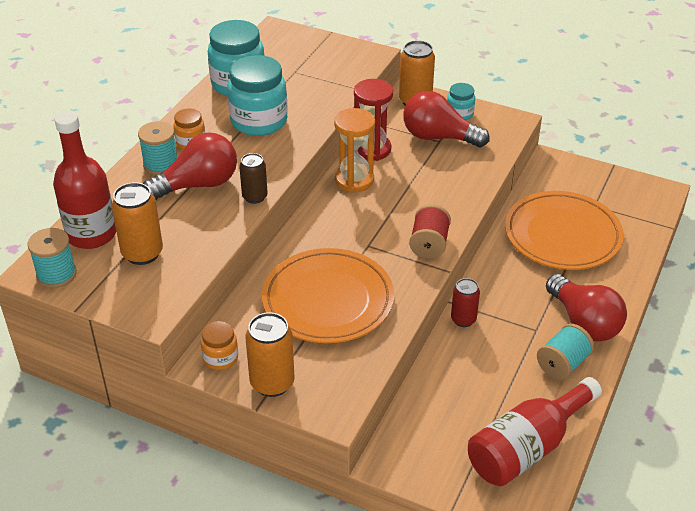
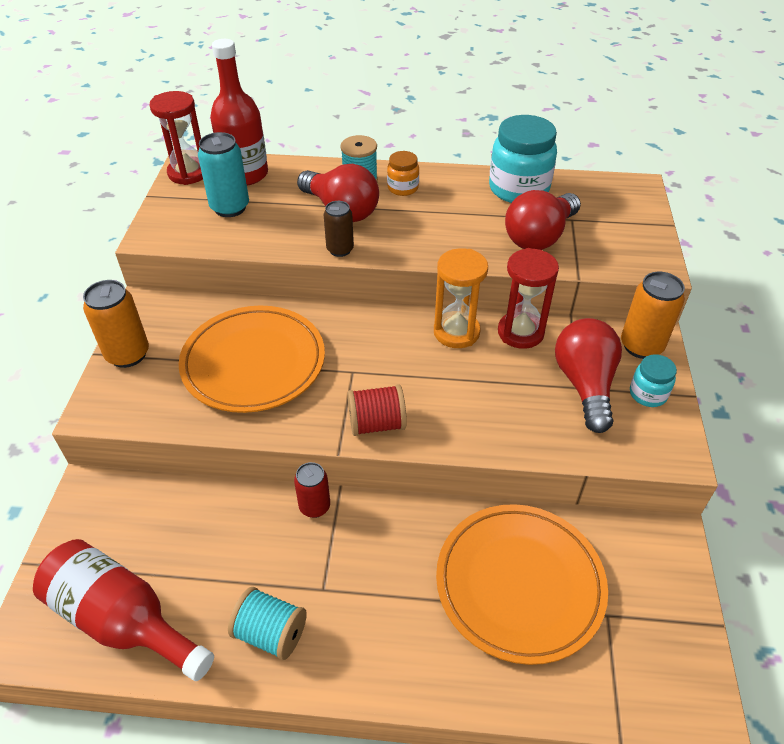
camera: 70 degrees right, 5 degrees up
(56, 274) = (188, 173): turquoise spool -> red hourglass
(142, 253) = (230, 208): orange can -> turquoise can
(220, 358) = (154, 312): orange jar -> none
(259, 121) = (464, 219): turquoise jar -> none
(583, 322) = (355, 645): red light bulb -> red light bulb (539, 237)

